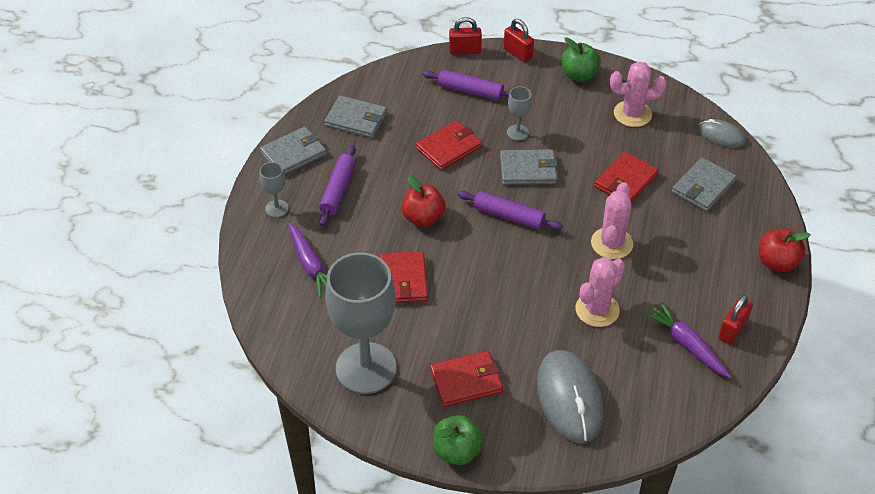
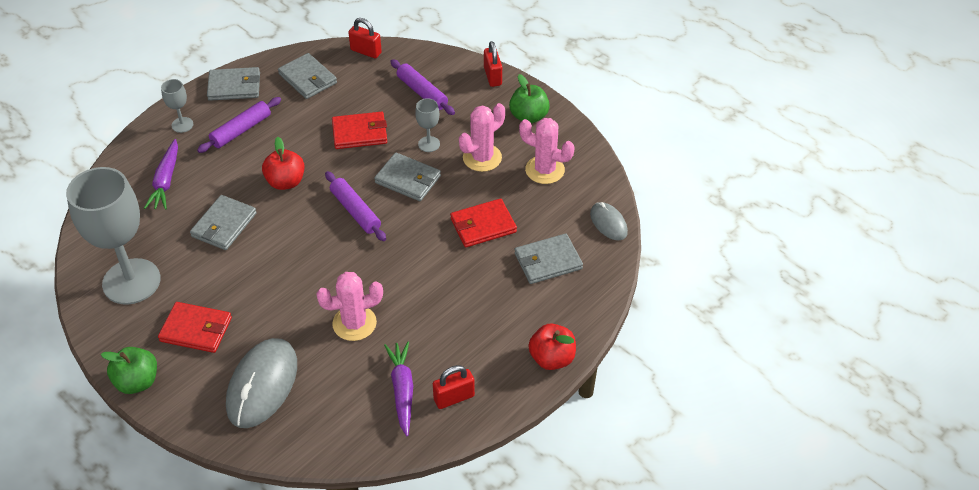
camera: 30 degrees right, 0 degrees up
(403, 280) = (224, 225): red wallet -> grey wallet
(465, 50) = (449, 56): red padlock -> red padlock (366, 51)
(611, 243) = (420, 273): pink cactus -> pink cactus (482, 158)

